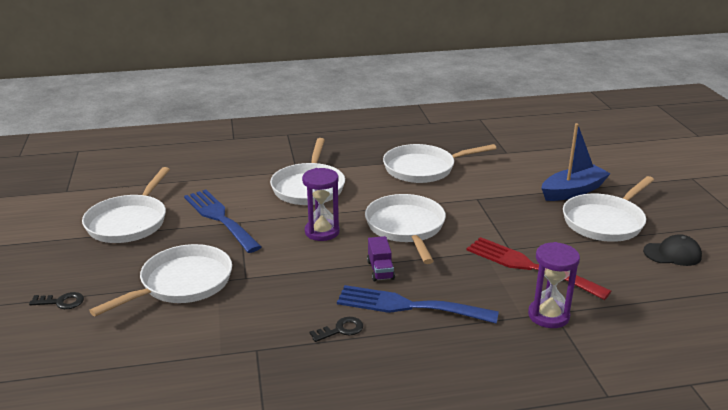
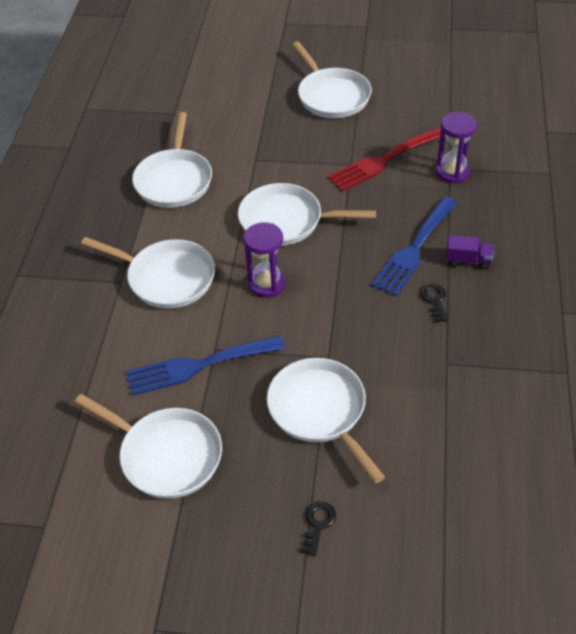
camera: 70 degrees left, 20 degrees up
(380, 270) = (352, 255): purple truck -> purple truck (468, 261)
(573, 191) = (272, 96): blue boat -> none
(672, 254) = (394, 79): black cap -> none

